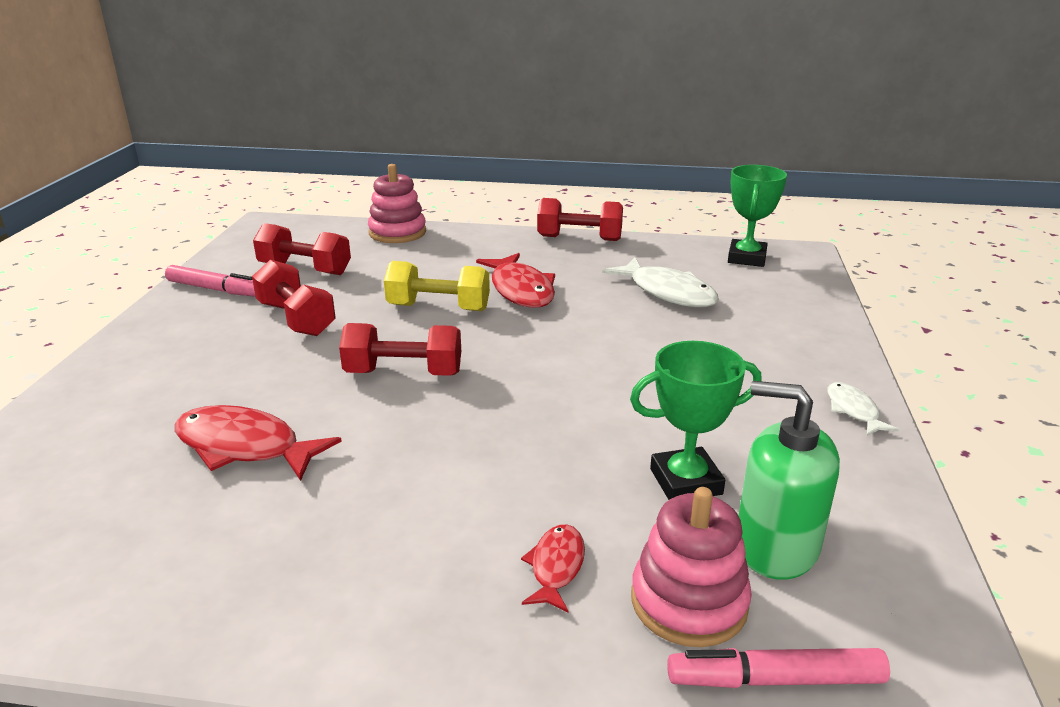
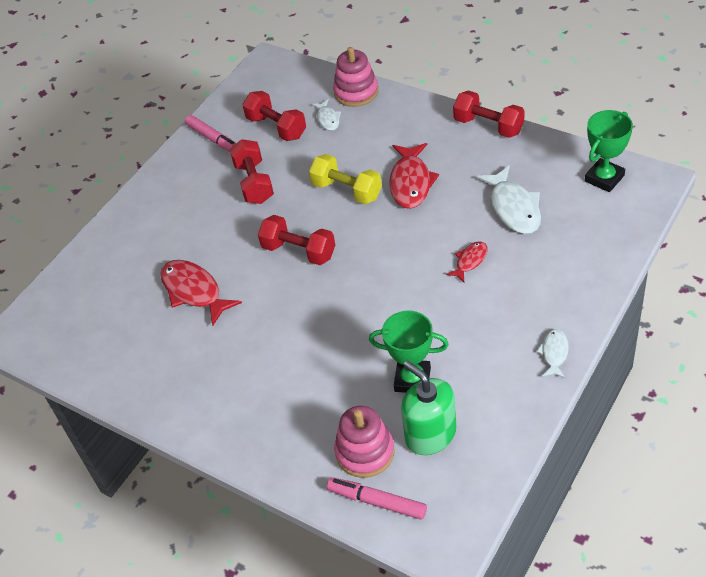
camera: 30 degrees right, 20 degrees up
(373, 255) = (328, 119): none -> white fish
(556, 567) = (314, 414): red fish -> red fish (470, 261)

